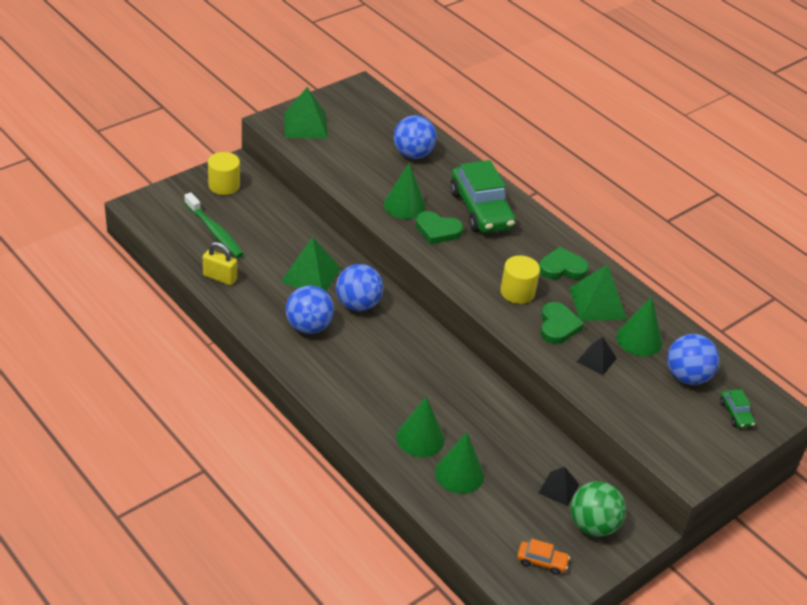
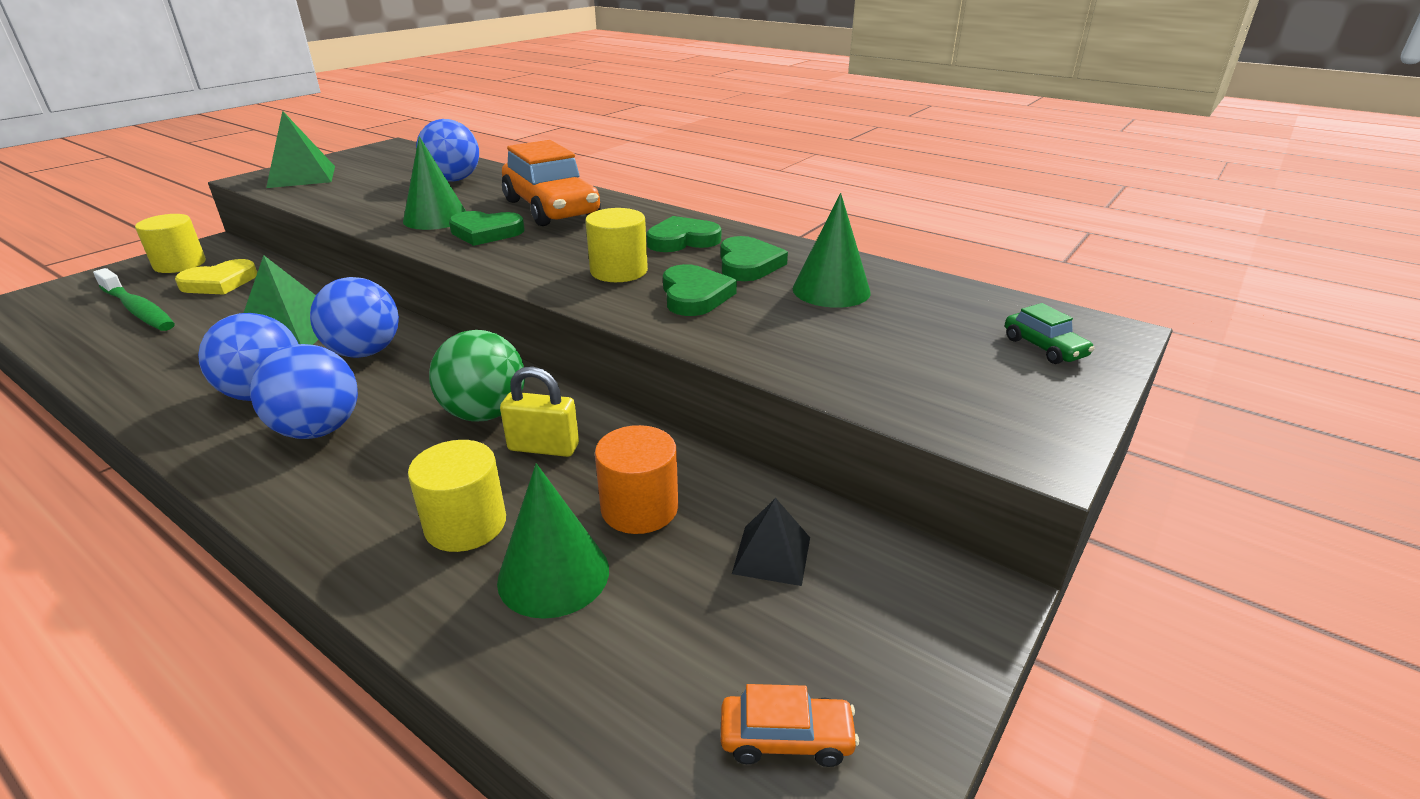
camera: 10 degrees left, 10 degrees down
(220, 277) = (119, 359): yellow padlock -> yellow padlock (543, 447)
(256, 213) = (219, 282): none -> yellow heart
(420, 438) = (465, 524): green cone -> yellow cylinder
(481, 210) = (551, 208): green car -> orange car
(502, 449) = (639, 508): none -> orange cylinder
(593, 525) = (871, 614): green ball -> green ball (485, 413)
(596, 360) = (774, 323): black pyramid -> none
(597, 303) = (748, 264): green pyramid -> green heart
(687, 376) = (932, 318): blue ball -> blue ball (318, 430)

